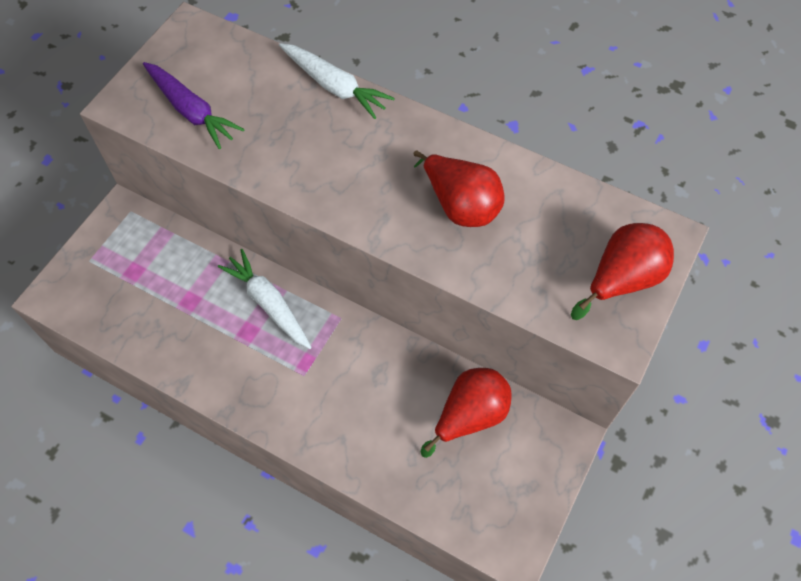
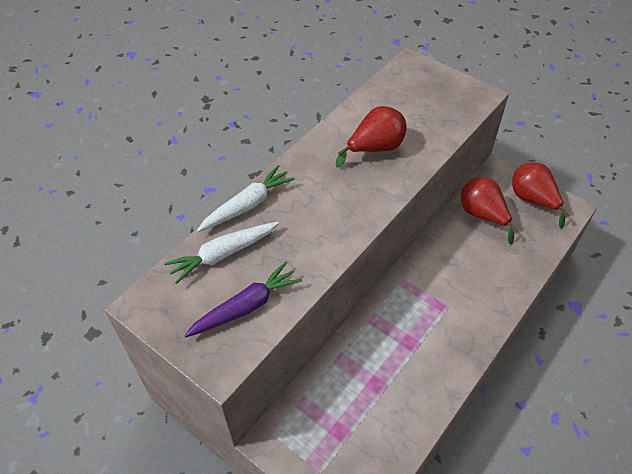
camera: 80 degrees left, 10 degrees down
(268, 303) = (385, 325): white carrot -> white carrot (223, 254)
(622, 279) = (440, 86): red pear -> red pear (532, 200)

